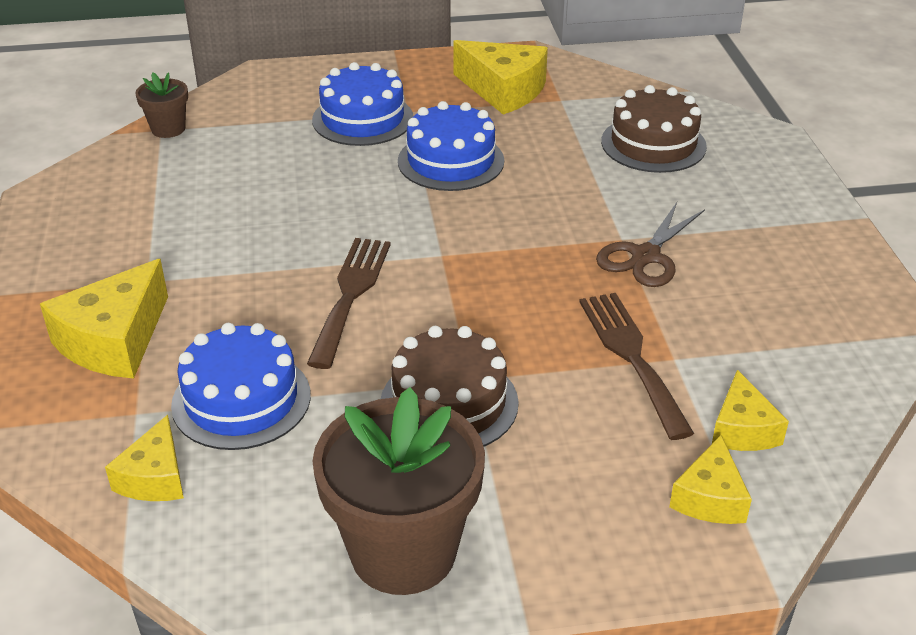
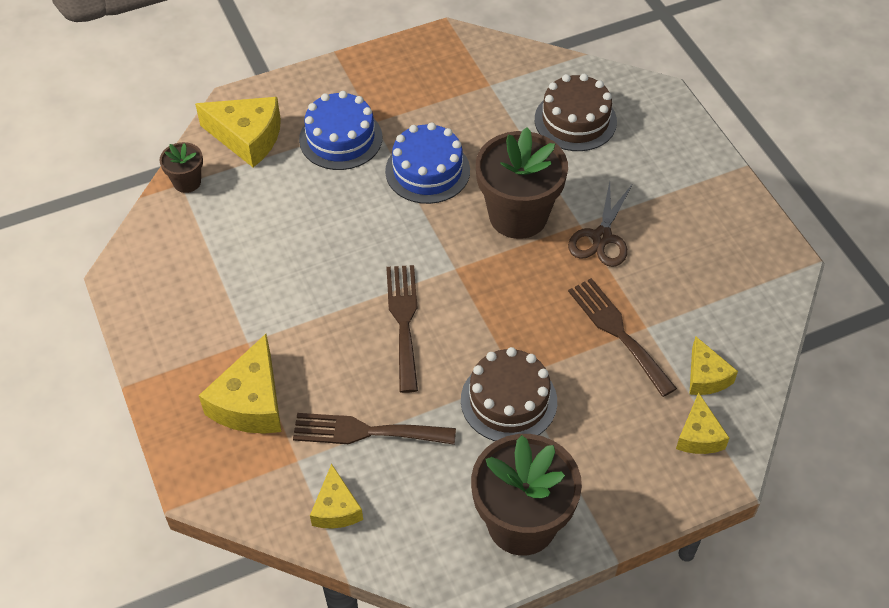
camera: 15 degrees left, 15 degrees up
(241, 400) = (366, 432): blue cake -> brown fork
(503, 90) = (441, 83): yellow cheese -> yellow cheese (247, 138)
(544, 218) = (518, 215): none -> brown flower pot

